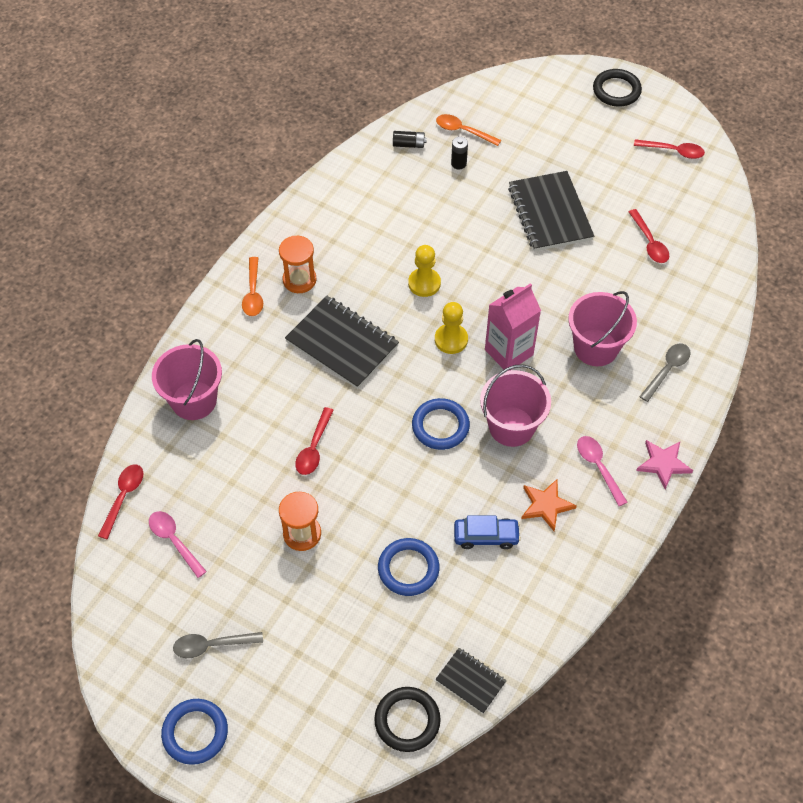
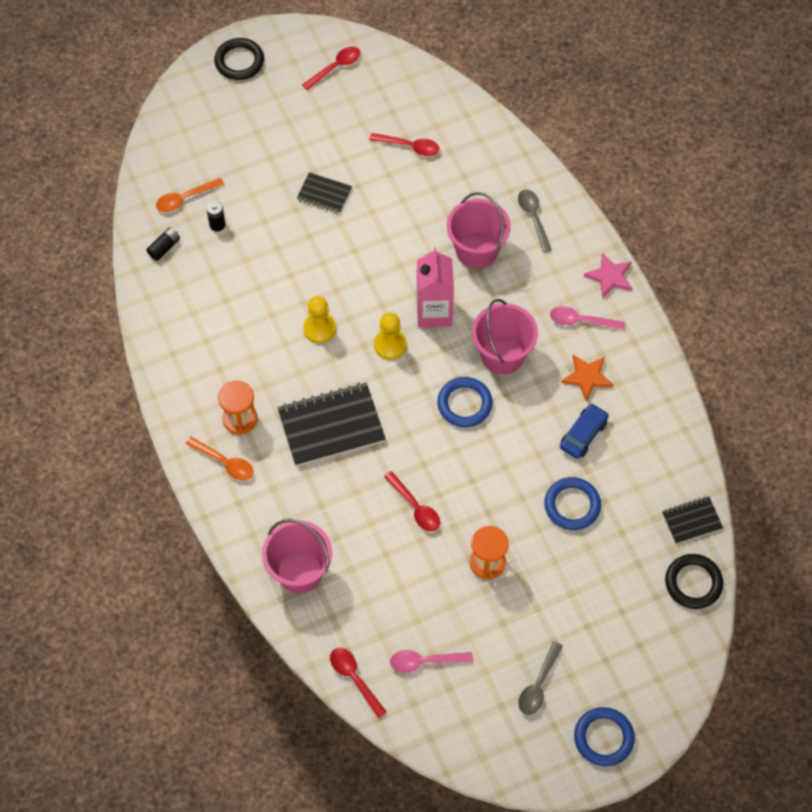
camera: 55 degrees left, 5 degrees up
(549, 213) = (324, 194): black notebook -> black notebook, size x0.53

